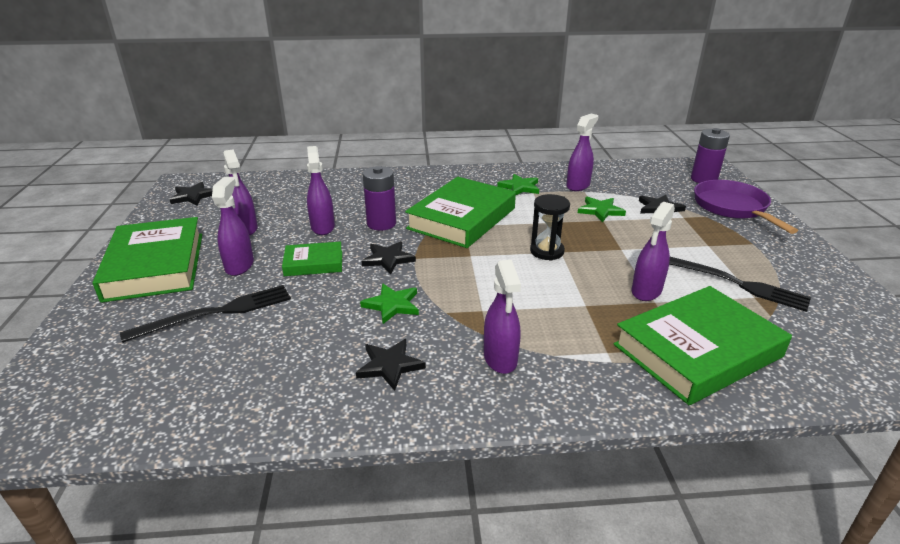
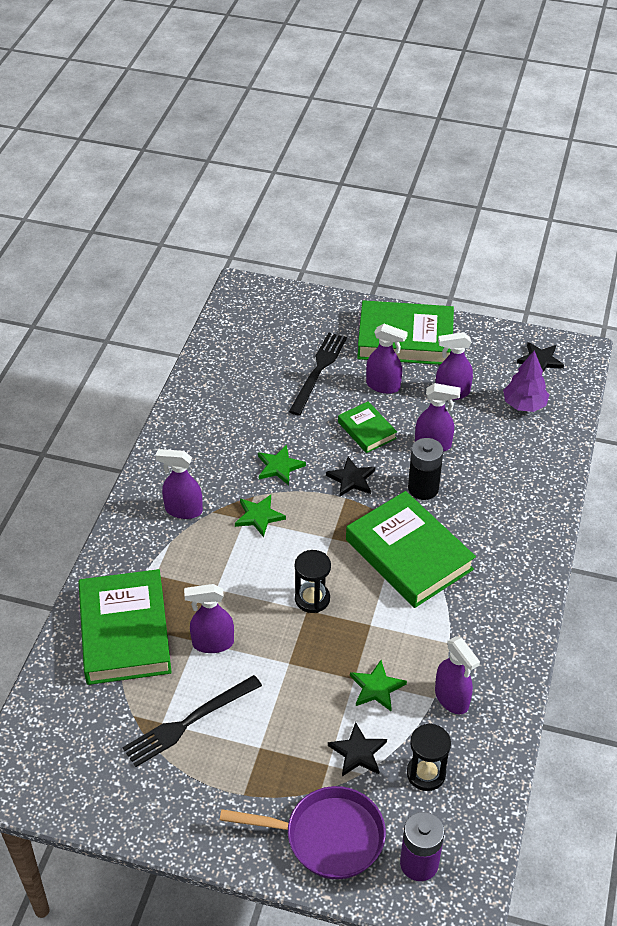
camera: 110 degrees right, 15 degrees up
(216, 313) = (318, 370): black fork -> black fork turned 150 degrees counterclockwise
(256, 196) = (524, 405): none -> purple tree
(313, 263) = (367, 430): green book -> green book turned 45 degrees counterclockwise
(381, 223) = (423, 488): purple battery -> black battery
(389, 366) = (209, 450): black star -> none
(519, 187) = (468, 635): green star -> green star (259, 516)
(643, 185) = (426, 773): none -> black hourglass
(646, 291) = (212, 643): purple spray bottle -> purple spray bottle turned 60 degrees counterclockwise

